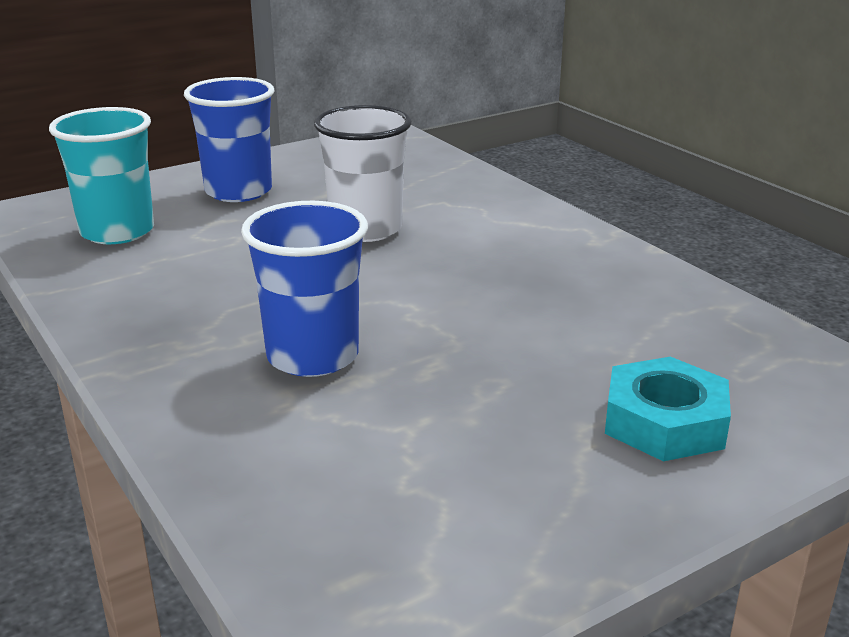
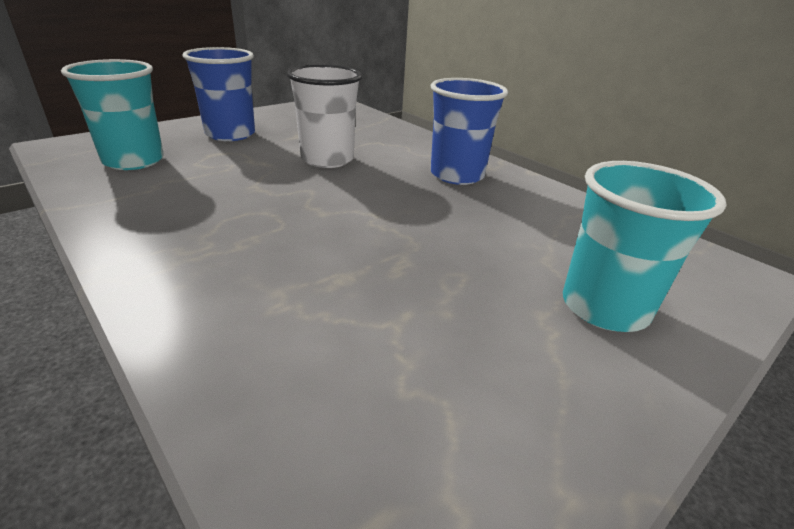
camera: 10 degrees left, 5 degrees up
(313, 356) = (299, 258): blue cup -> blue cup (457, 175)
(664, 422) = (604, 307): turquoise nut -> turquoise cup

